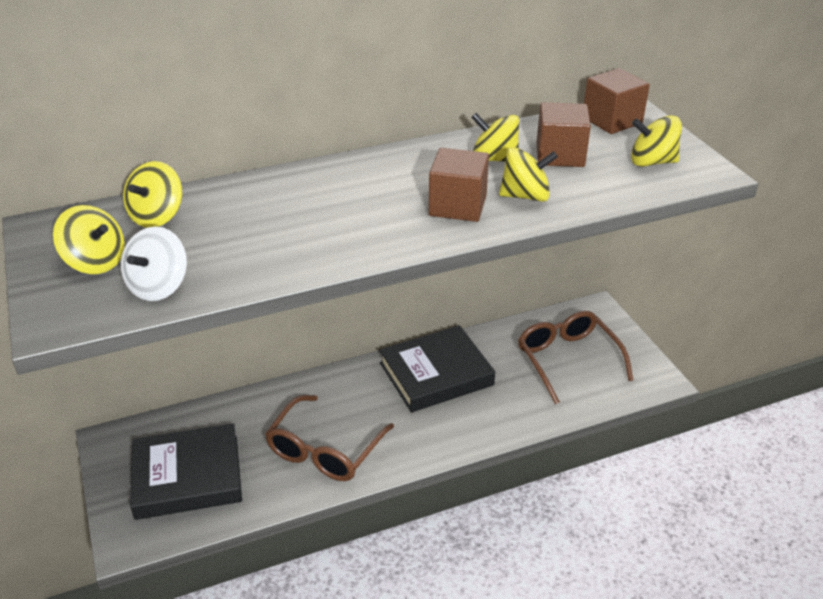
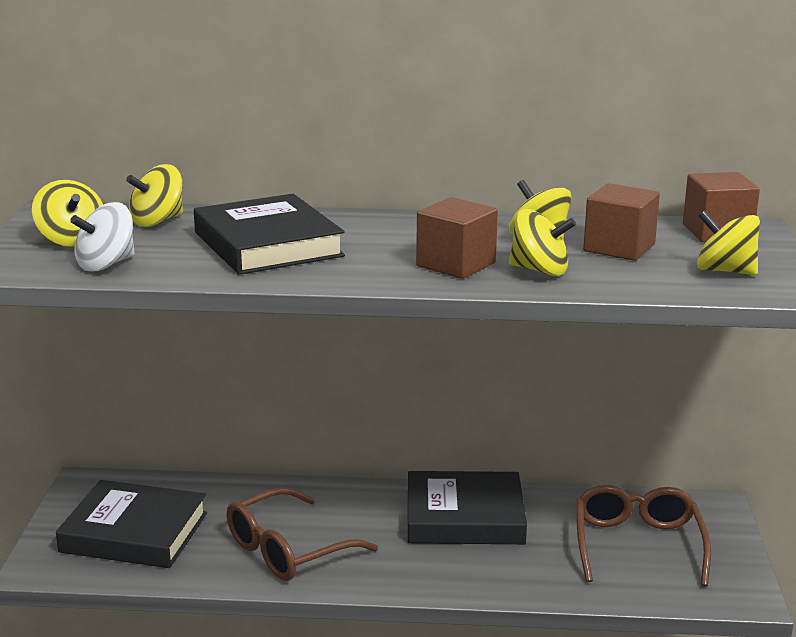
camera: 25 degrees right, 15 degrees down
(283, 221) = (267, 244): none -> black book

